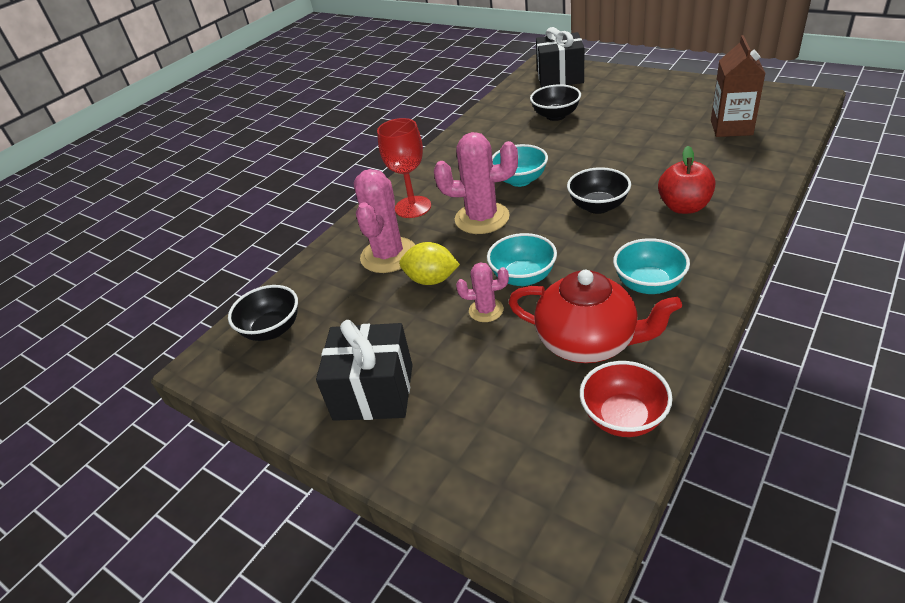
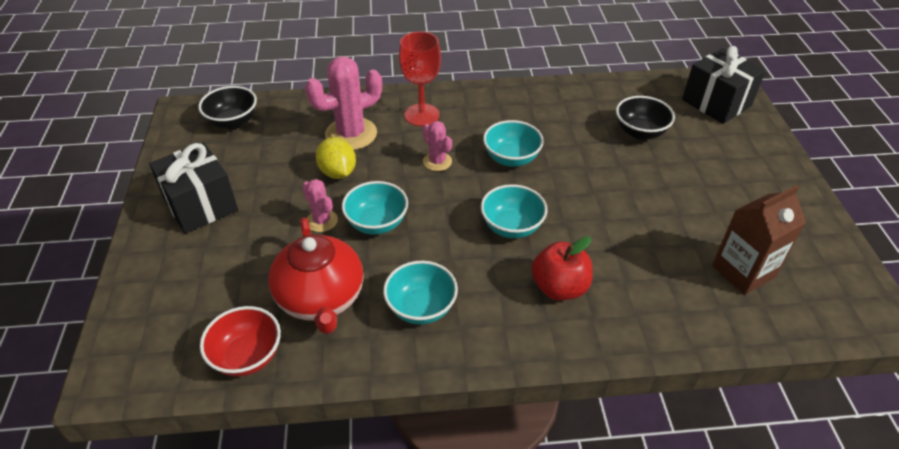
camera: 45 degrees right, 5 degrees up
(482, 218) = (437, 162): pink cactus -> pink cactus, size x0.54
(598, 206) = (512, 227): black bowl -> turquoise bowl

